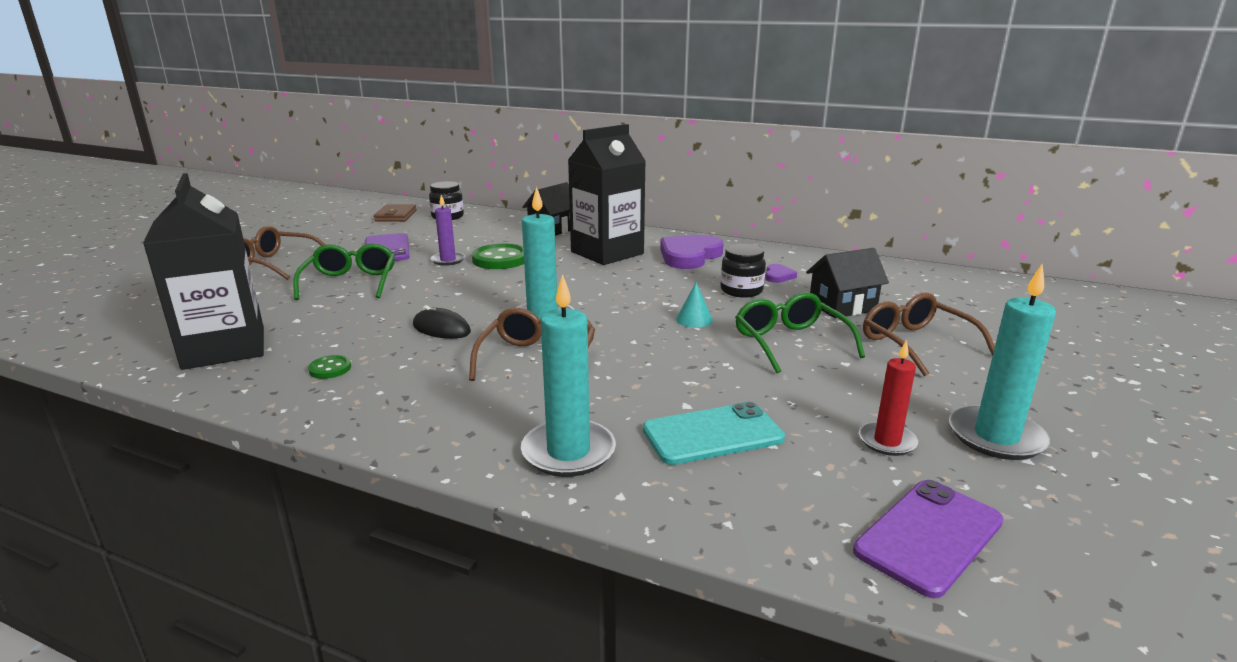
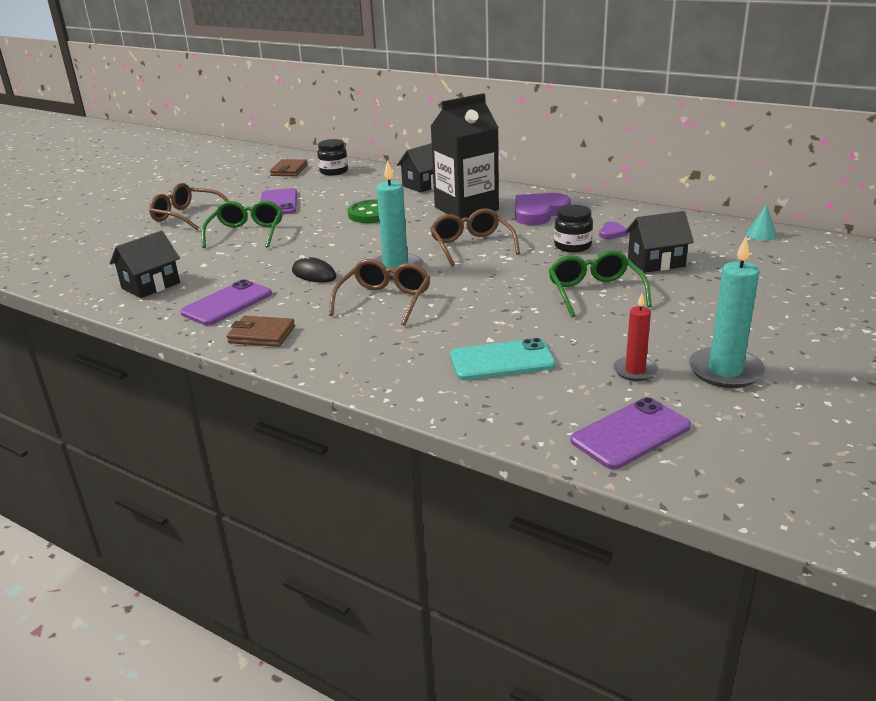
camera: 10 degrees right, 5 degrees up
(224, 348) = (151, 285): black carton -> black house
(330, 369) = (227, 303): green button -> purple phone
(381, 410) = (262, 335): none -> brown wallet
(448, 260) = (328, 214): purple candle -> none
(568, 452) = (391, 368): turquoise candle -> none
(694, 319) = (521, 271): turquoise cone -> turquoise cone (761, 235)
(915, 343) = (703, 296): brown glasses -> brown glasses (471, 245)

